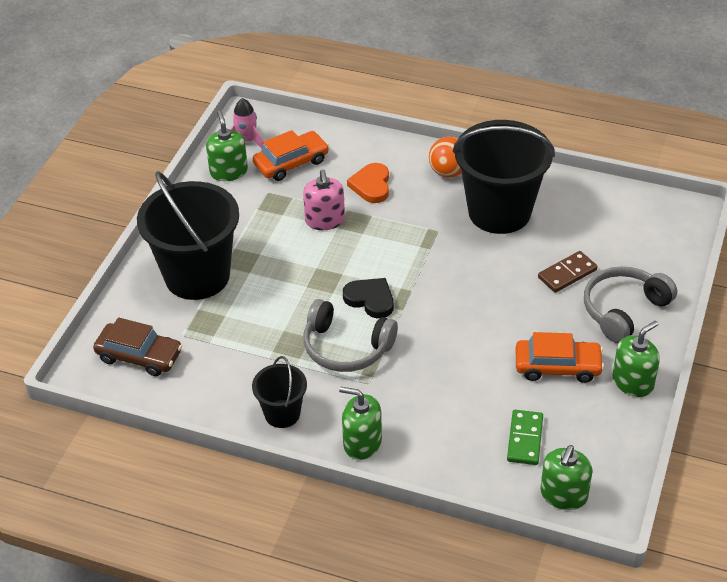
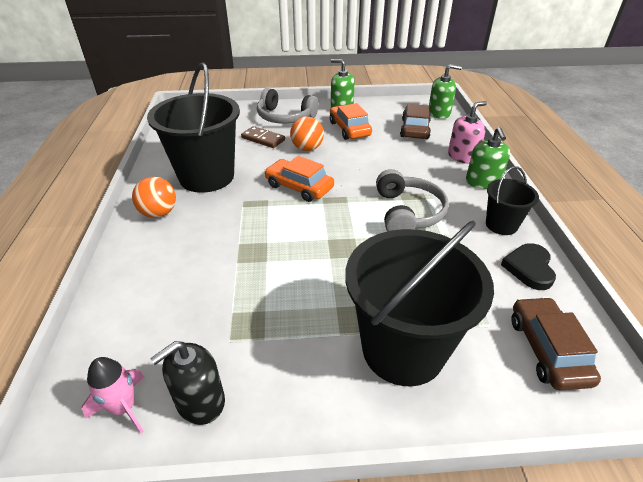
camera: 115 degrees left, 5 degrees down
(228, 172) = (200, 401): green soap dispenser -> black soap dispenser
(291, 163) = (166, 336): orange car -> orange car (299, 187)
(325, 220) = (259, 273): pink soap dispenser -> pink soap dispenser (462, 156)
(370, 299) = (347, 215): black heart -> black heart (529, 268)
(371, 185) = (192, 256): orange heart -> none
(523, 308) = (307, 148): none -> orange ball
(525, 439) = (415, 129): green domino -> brown car

